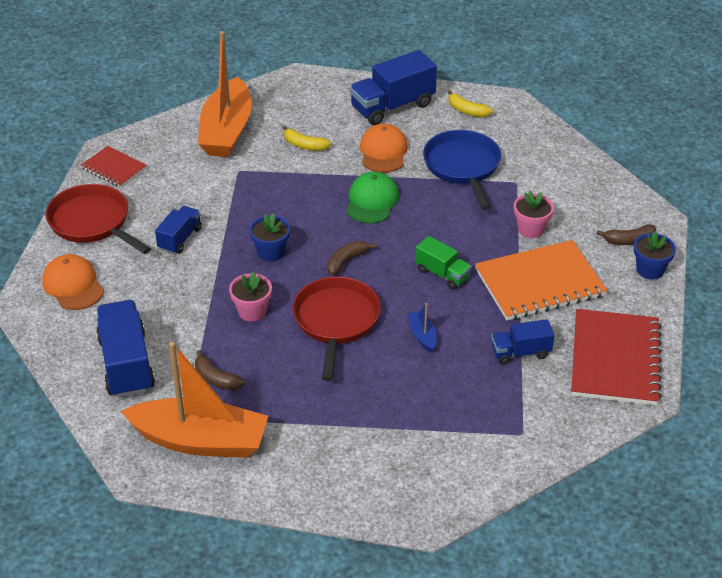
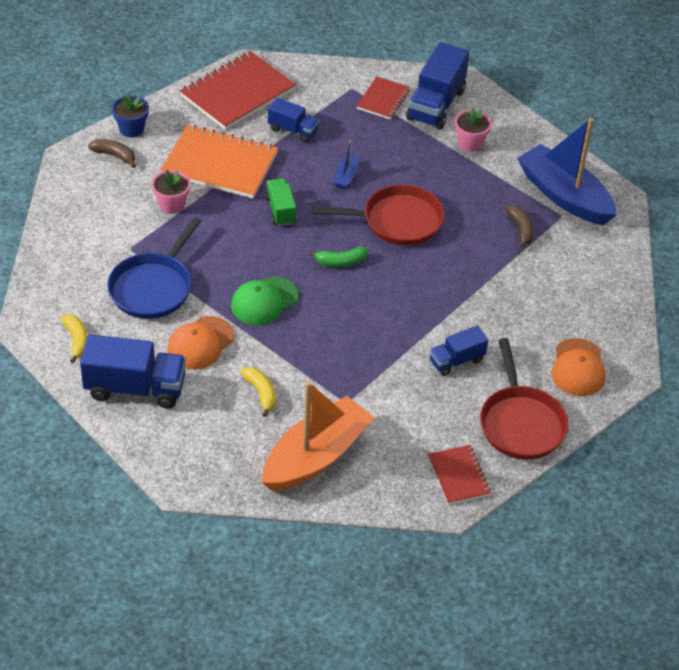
camera: 145 degrees left, 5 degrees up
(126, 364) = (579, 276): blue truck -> blue truck (436, 105)
(200, 440) = (564, 196): orange boat -> blue boat
(252, 311) = (451, 264): pink flower pot -> pink flower pot (470, 143)
(271, 252) = (392, 304): blue flower pot -> none
(336, 322) = (397, 221): red pan -> red pan turned 135 degrees counterclockwise
(346, 261) = (340, 262): brown banana -> green banana
(478, 440) = (383, 99): none -> red notebook

